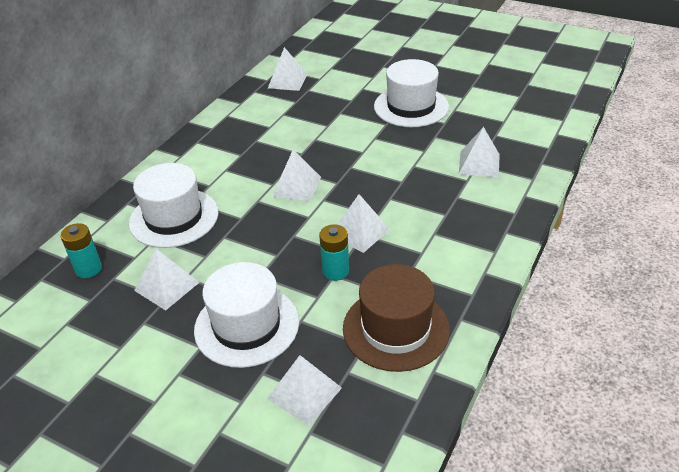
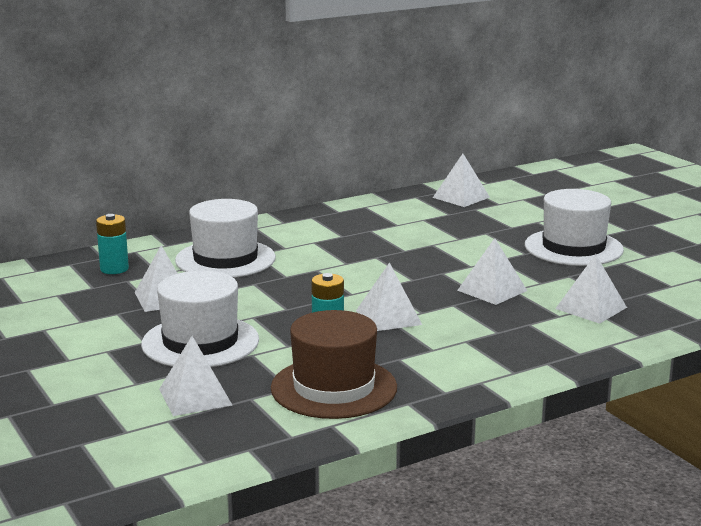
camera: 30 degrees right, 20 degrees down
(296, 186) = (368, 270): white pyramid -> white pyramid (492, 290)

